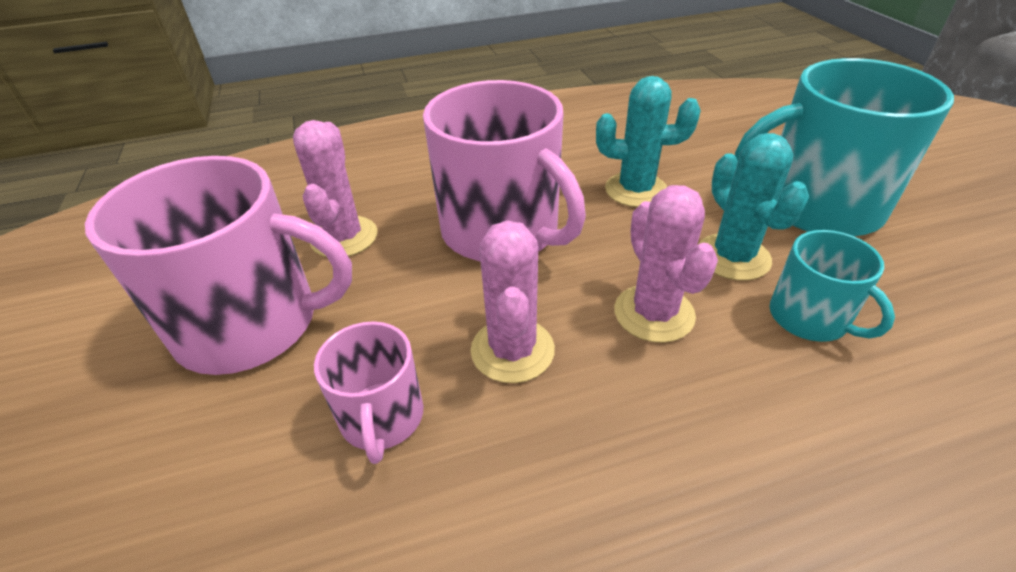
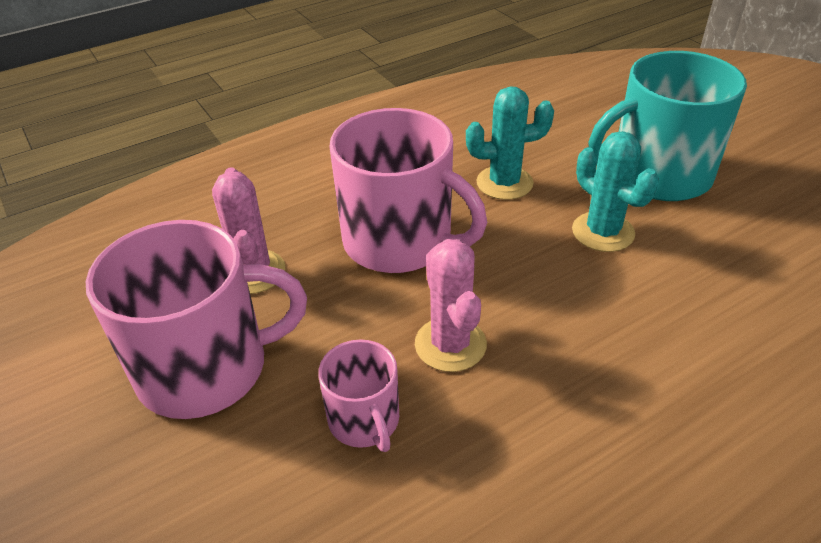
camera: 15 degrees left, 0 degrees up
(654, 313) = (554, 292): pink cactus -> none
(810, 318) = (674, 273): turquoise mug -> none

